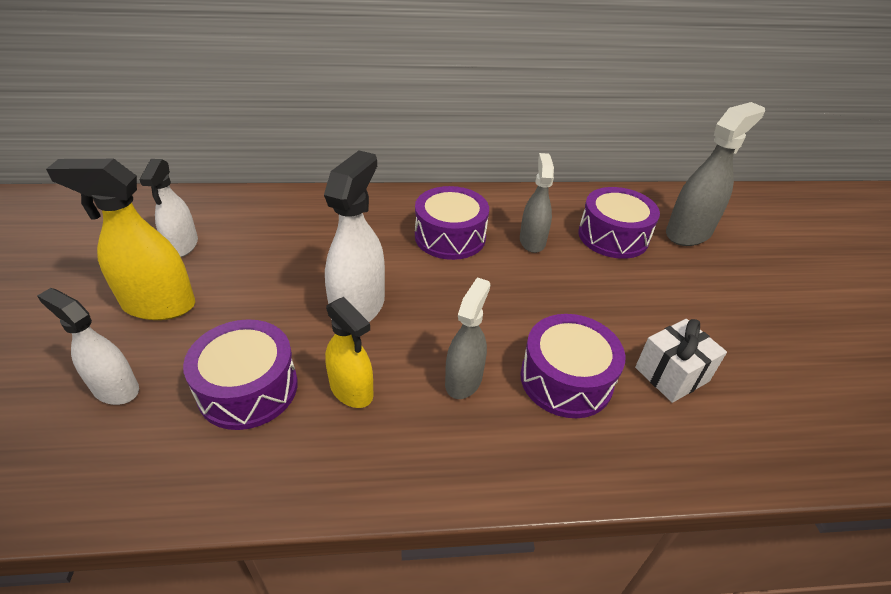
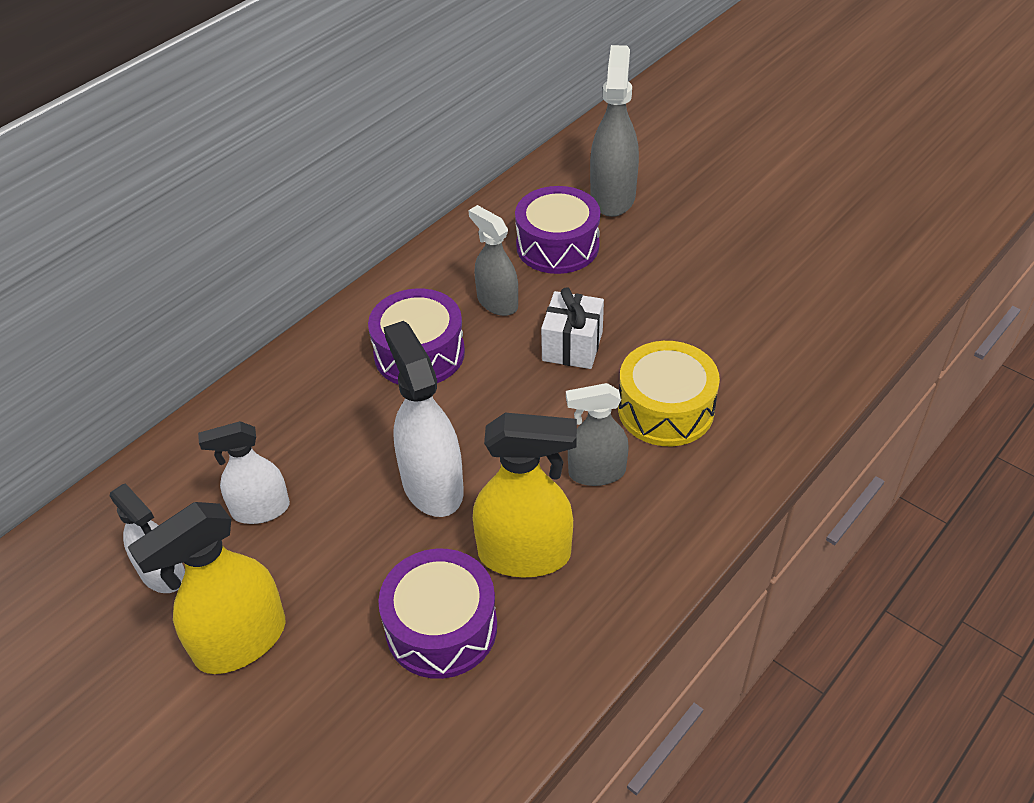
camera: 40 degrees left, 5 degrees up
(115, 388) = (327, 731): white spray bottle -> white spray bottle (260, 509)
(352, 390) = (525, 554): yellow spray bottle -> yellow spray bottle, size x1.52
(463, 380) = (596, 472): grey spray bottle -> grey spray bottle turned 75 degrees counterclockwise
(566, 379) = (665, 409): purple drum -> yellow drum
(671, 374) = (729, 344): white gift -> white gift (572, 346)

